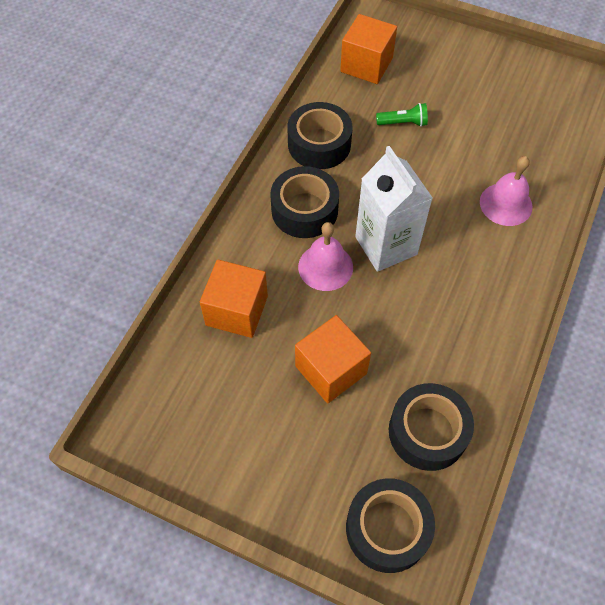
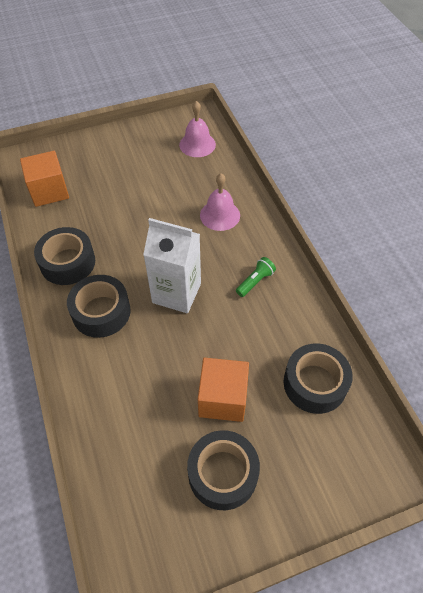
camera: 45 degrees left, 5 degrees down
(237, 310) = (122, 416): orange cube -> none
(325, 267) = (152, 337): pink bell -> pink bell (197, 144)
(387, 529) = (354, 463): black tape -> black tape (223, 473)
(403, 123) = (110, 211): green flashlight -> green flashlight (255, 281)

